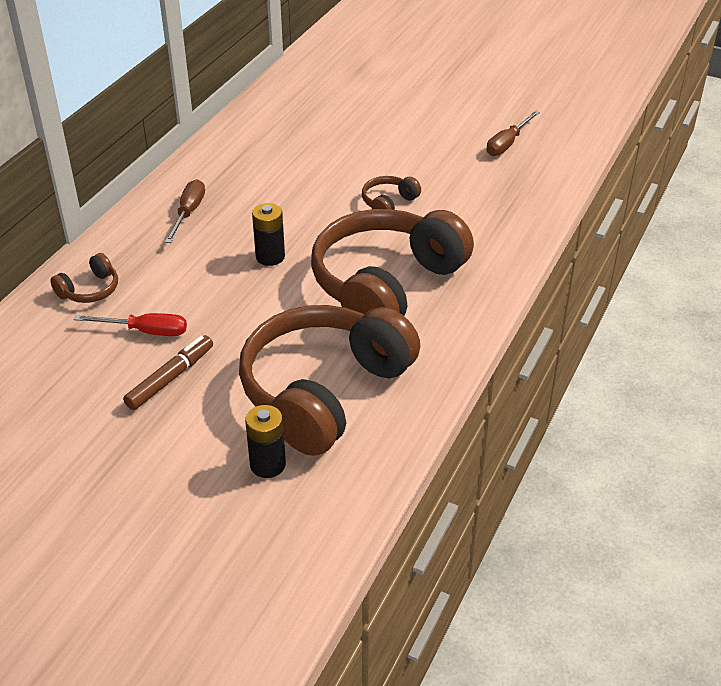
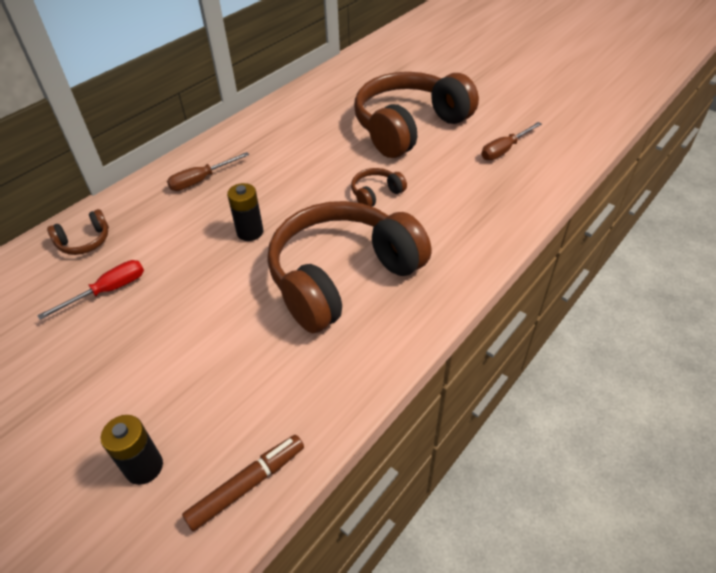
camera: 15 degrees right, 5 degrees up
(145, 331) = (108, 291): red screwdriver -> red screwdriver turned 60 degrees counterclockwise
(170, 378) = (104, 345): brown marker -> brown marker (247, 485)
(188, 213) = (201, 180): brown screwdriver -> brown screwdriver turned 150 degrees counterclockwise
(324, 391) = (237, 388): brown headphones -> brown headphones (409, 127)

